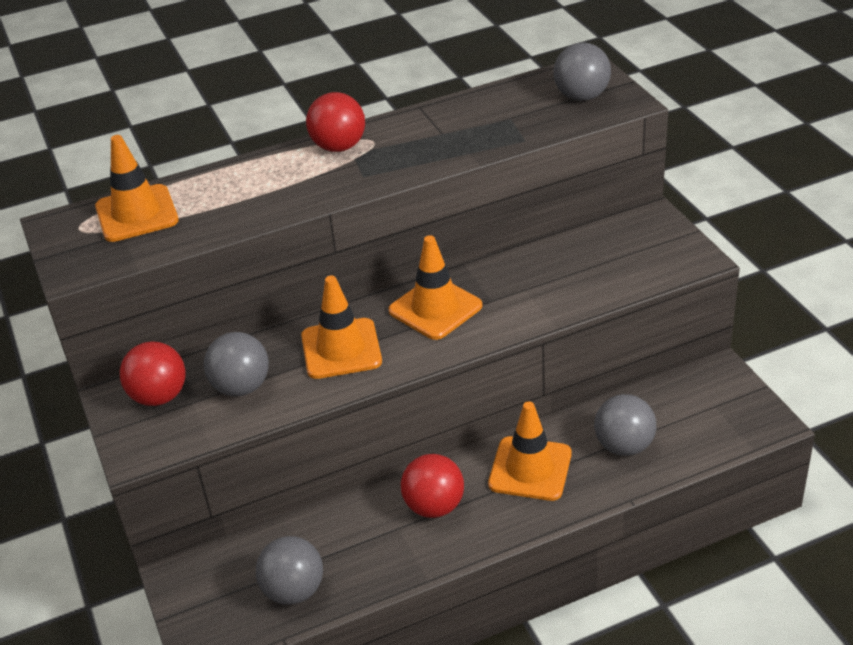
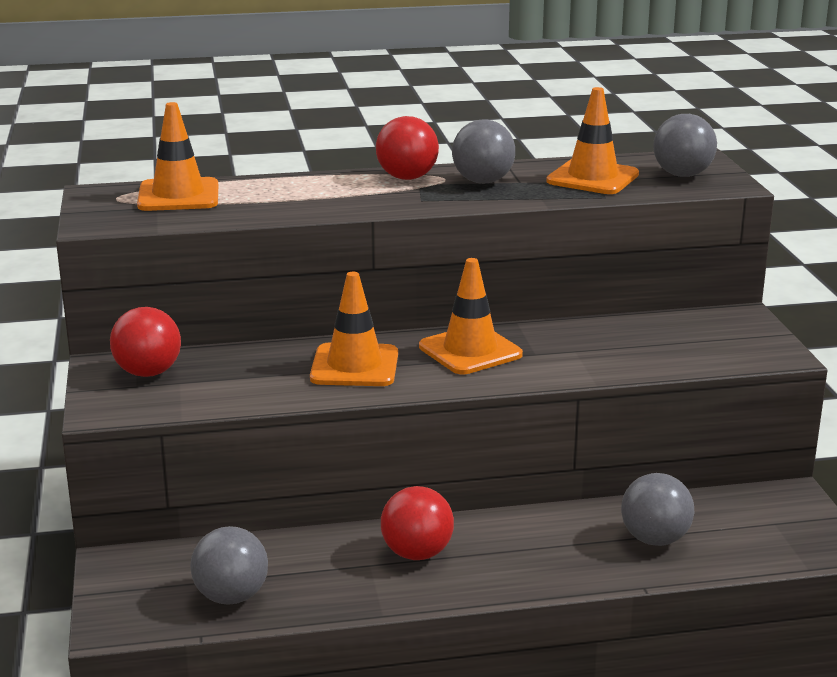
camera: 10 degrees right, 15 degrees down
(241, 387) = (236, 378): grey ball -> grey ball (483, 181)
(530, 469) = (538, 540): orange traffic cone -> orange traffic cone (592, 178)

